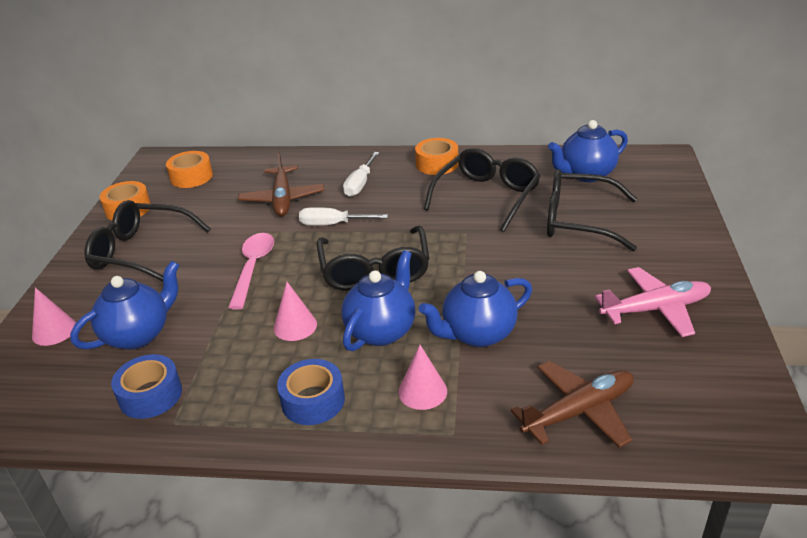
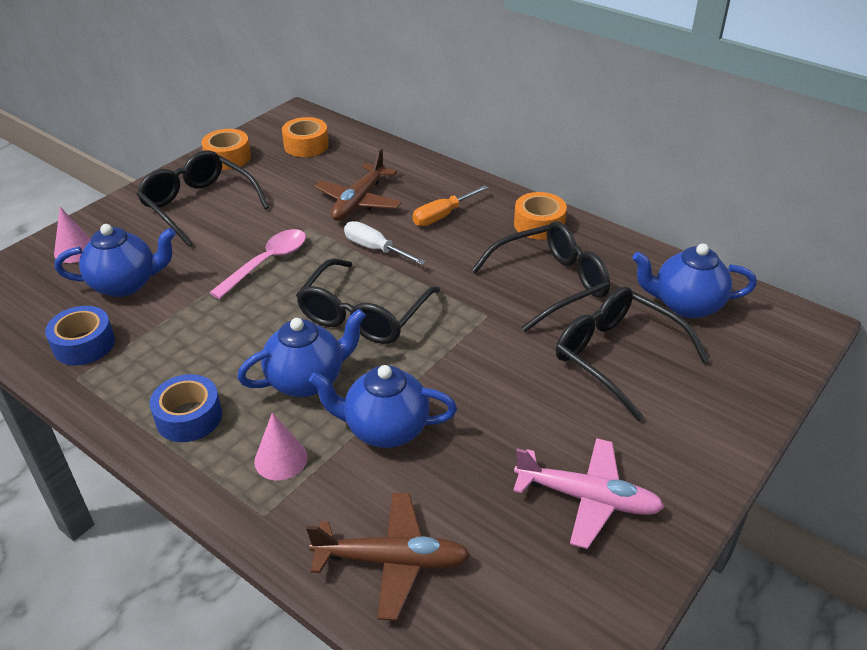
camera: 30 degrees right, 5 degrees up
(295, 326) = (244, 338): pink cone -> none
(360, 184) = (442, 215): white screwdriver -> orange screwdriver

